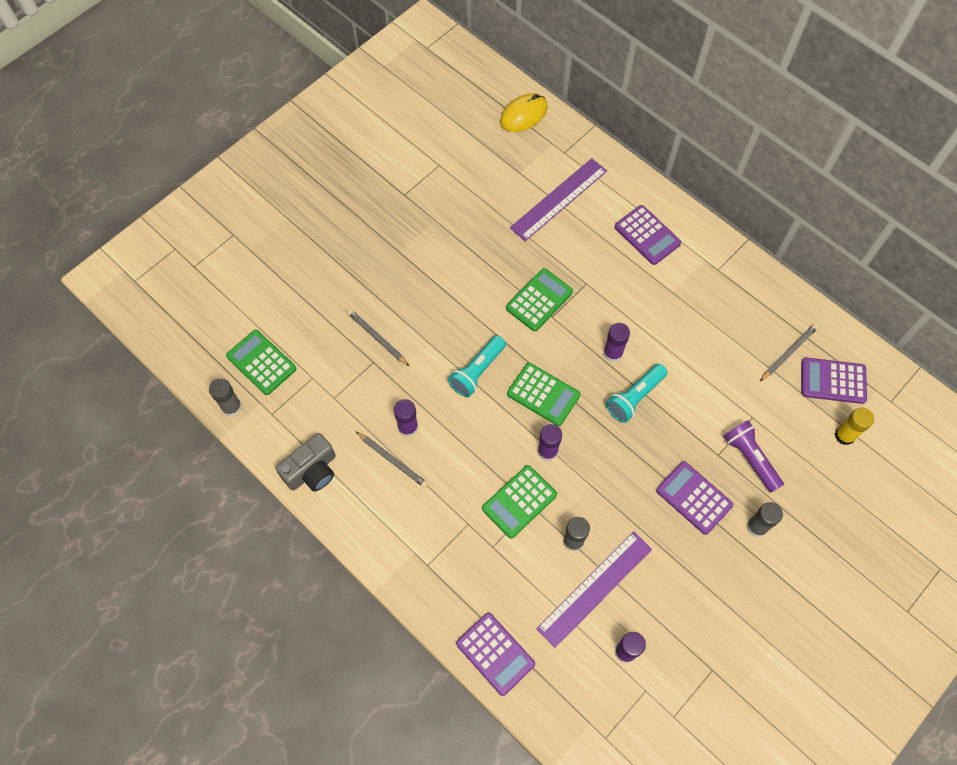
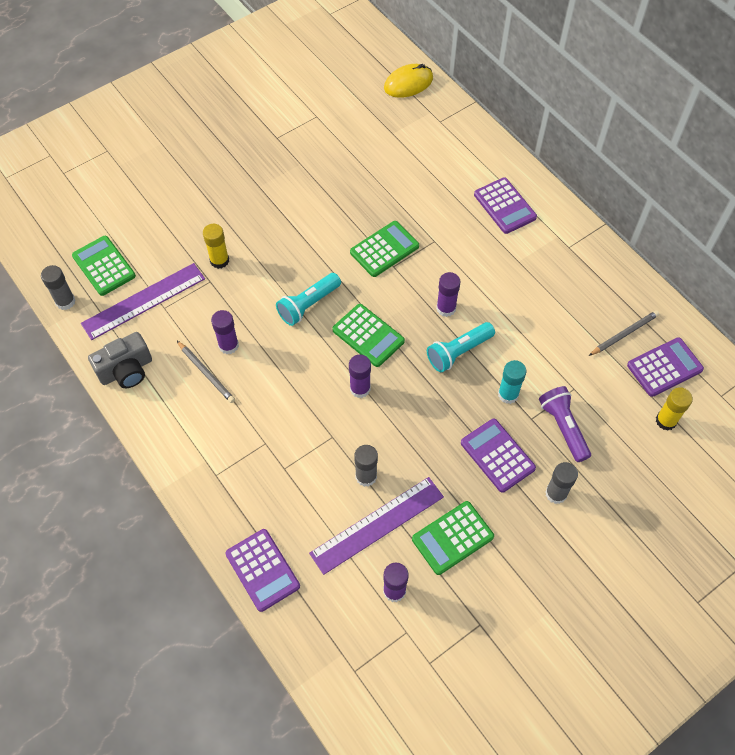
camera: 10 degrees right, 5 degrees down
(377, 338) = (219, 260): grey pencil -> yellow glue stick
(519, 501) = (321, 431): green calculator -> green calculator (452, 538)
(558, 199) = (425, 162): purple ruler -> purple ruler (143, 301)
(691, 433) = (508, 394): none -> turquoise glue stick
(833, 381) = (664, 367): purple calculator -> purple calculator turned 135 degrees clockwise

